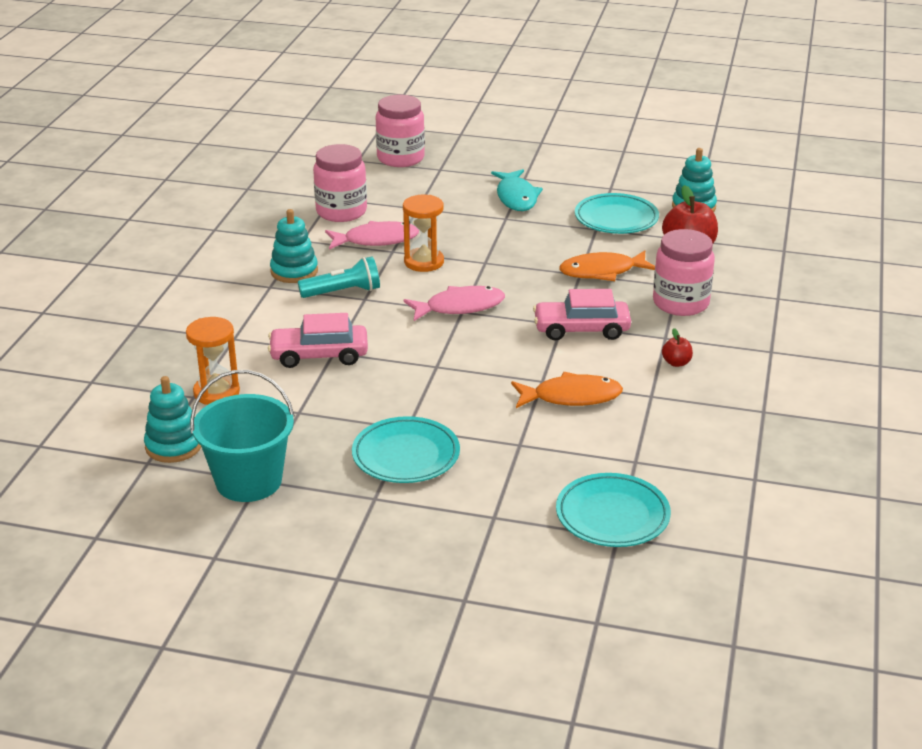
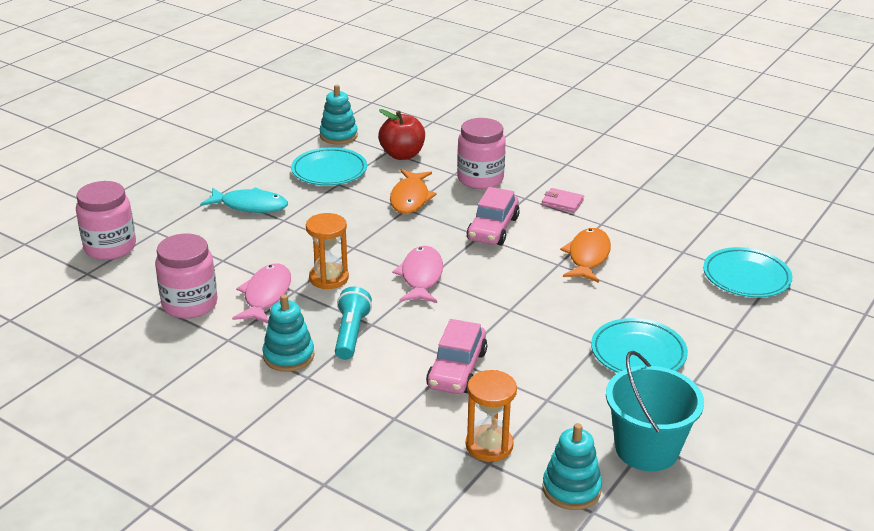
camera: 70 degrees left, 0 degrees up
(676, 363) = (562, 202): red apple -> pink wallet

